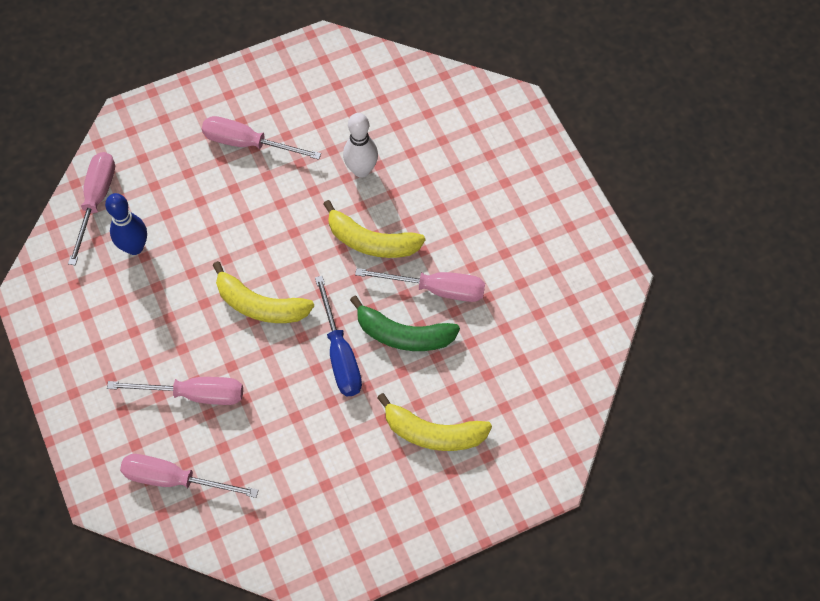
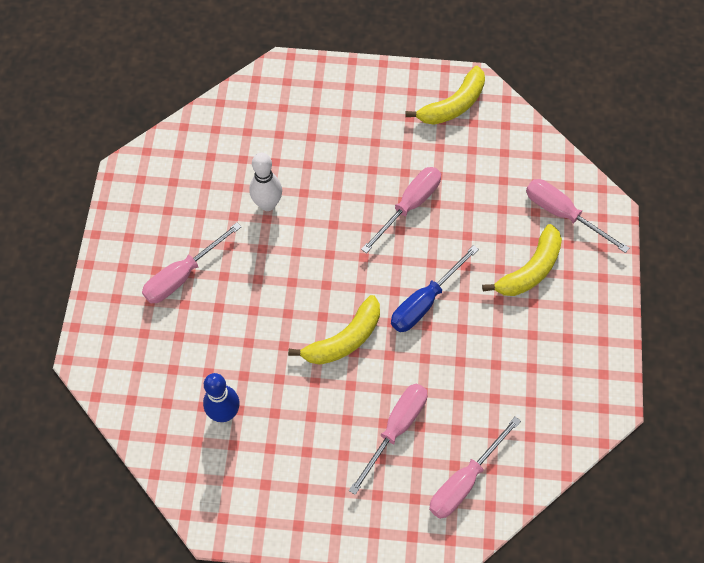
camera: 60 degrees left, 0 degrees up
(96, 201) = (156, 424): pink screwdriver -> pink screwdriver (563, 214)
(340, 354) = (425, 302): blue screwdriver -> blue screwdriver turned 120 degrees clockwise
(371, 241) = (338, 230): yellow banana -> yellow banana (453, 105)
(403, 335) = (435, 249): green banana -> none

